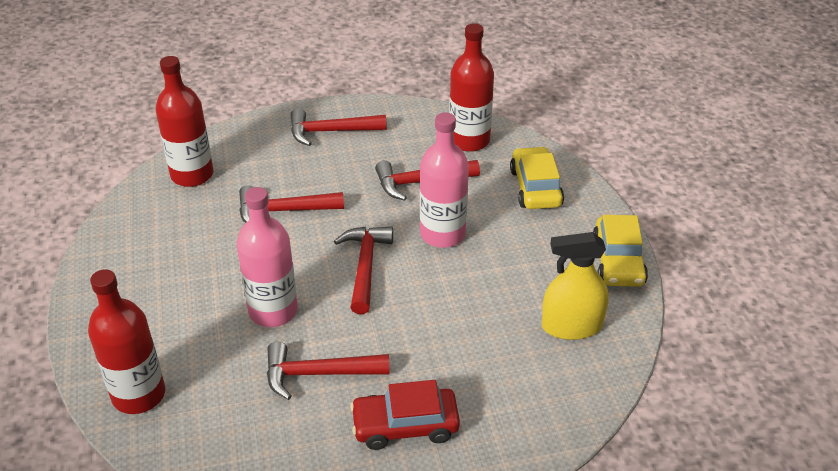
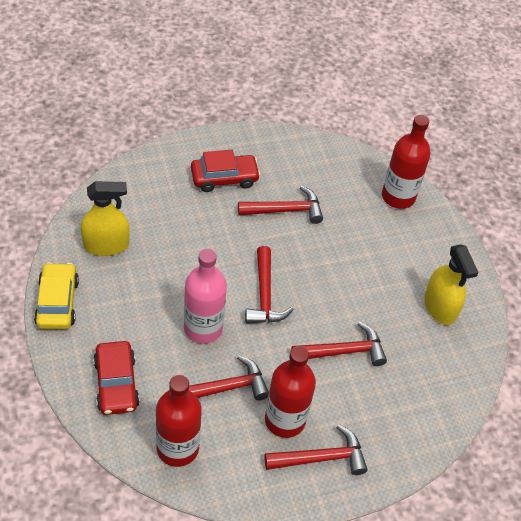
camera: 170 degrees right, 10 degrees up
(149, 252) = (440, 307): none -> yellow spray bottle
(192, 175) = (438, 393): red bottle -> red bottle (285, 420)
(273, 311) = (327, 256): pink bottle -> none
(535, 187) = (116, 383): yellow car -> red car

